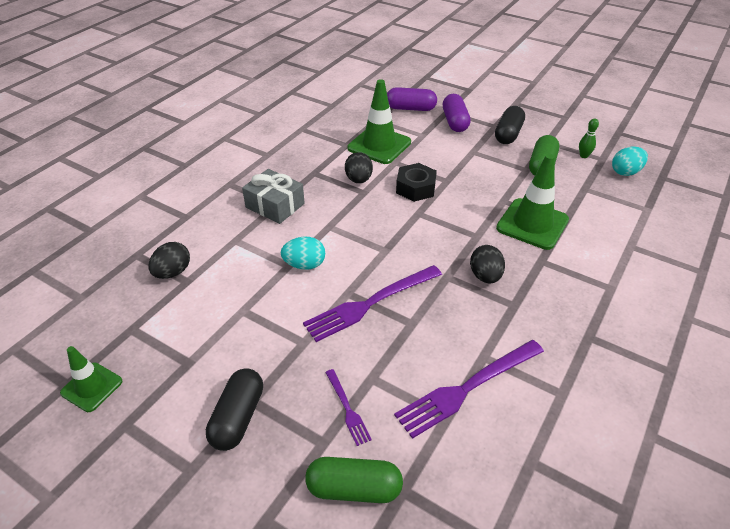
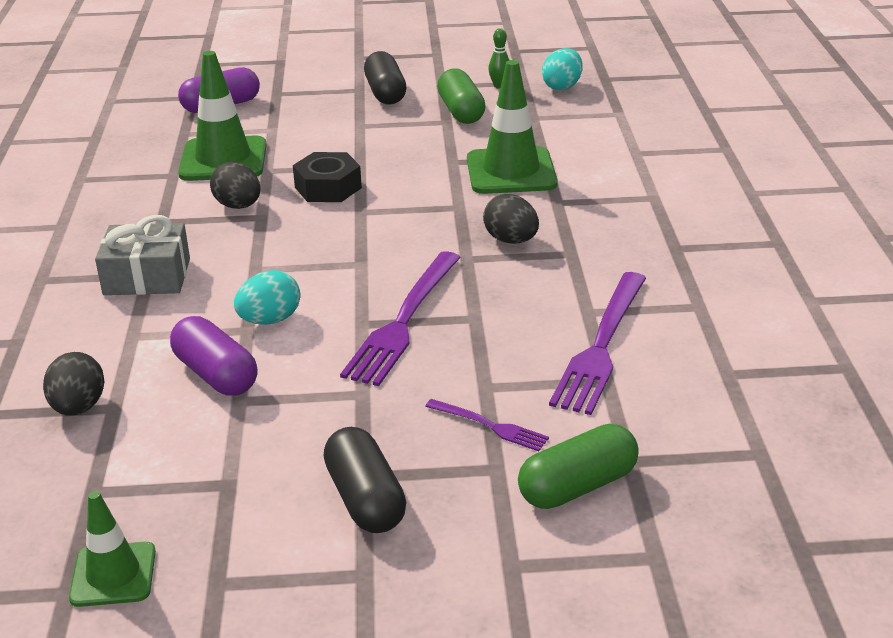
camera: 35 degrees left, 10 degrees down
(455, 122) = (300, 102): purple capsule -> purple capsule (216, 375)

